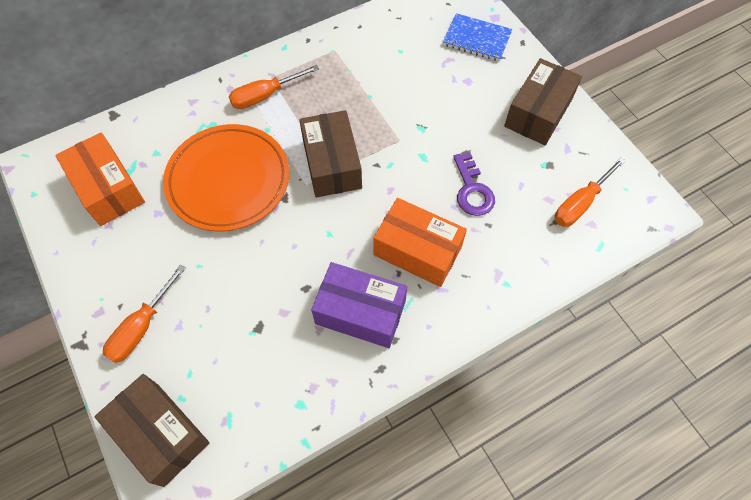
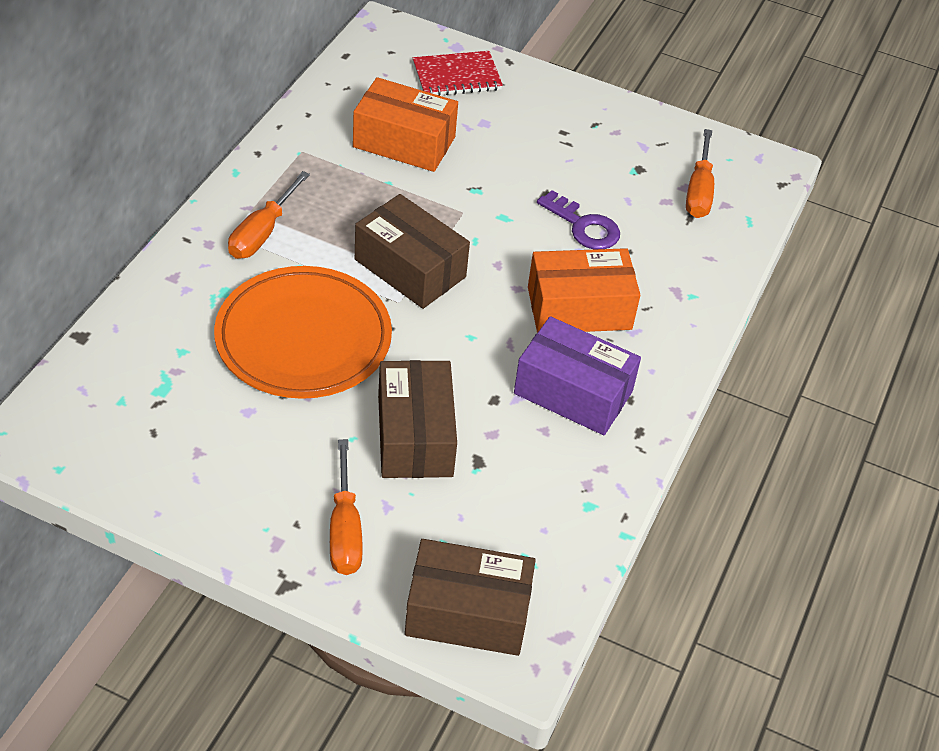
camera: 40 degrees left, 15 degrees down
(108, 189) = (158, 416): orange box -> orange box (404, 142)
(360, 312) = (573, 392): purple box -> purple box turned 45 degrees clockwise
(477, 39) = (456, 76): blue notebook -> red notebook
(538, 113) = (586, 124): brown box -> brown box (415, 436)

